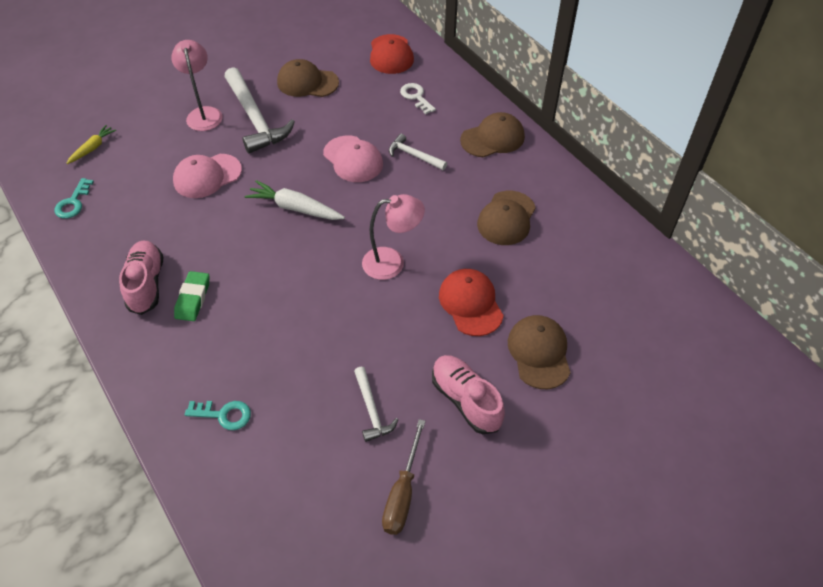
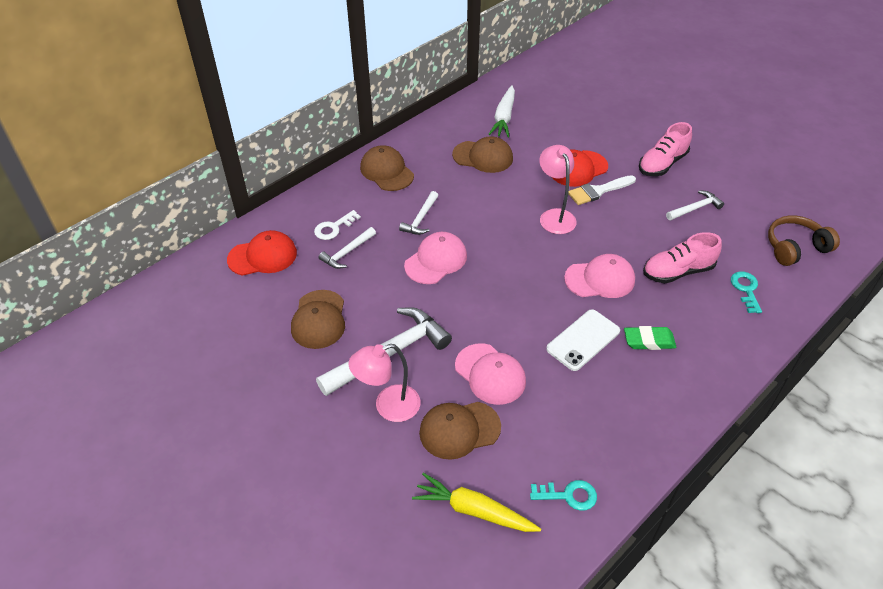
camera: 100 degrees left, 5 degrees down
(92, 148) = (474, 510): yellow carrot -> yellow carrot, size x1.62
(146, 284) = (649, 383): pink shoe -> pink shoe (677, 271)
(216, 247) = (583, 340): none -> white phone
(270, 503) = (795, 247): none -> brown headphones
(287, 280) = (600, 279): none -> pink cap
(295, 208) = (513, 291): white carrot -> white carrot (504, 117)
(381, 103) = (347, 252): none -> white hammer
(402, 493) = (746, 185): brown screwdriver -> none
(425, 314) = (598, 191): none -> white brush
(539, 353) = (606, 133): brown cap -> brown cap (459, 430)

